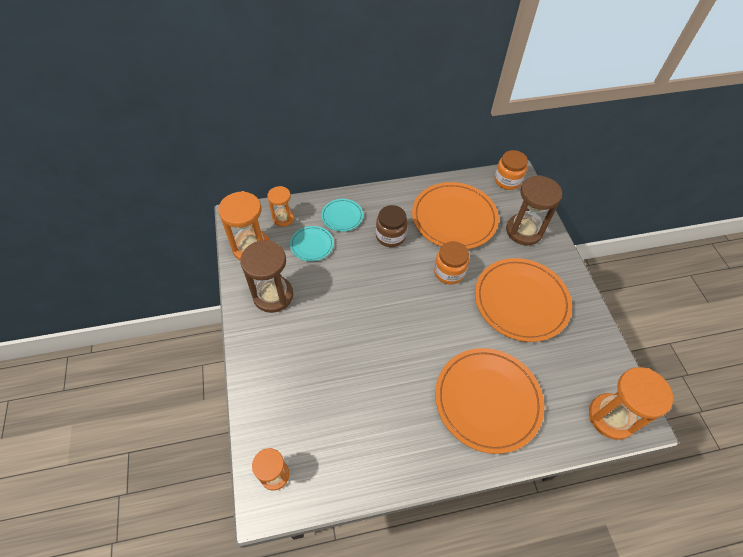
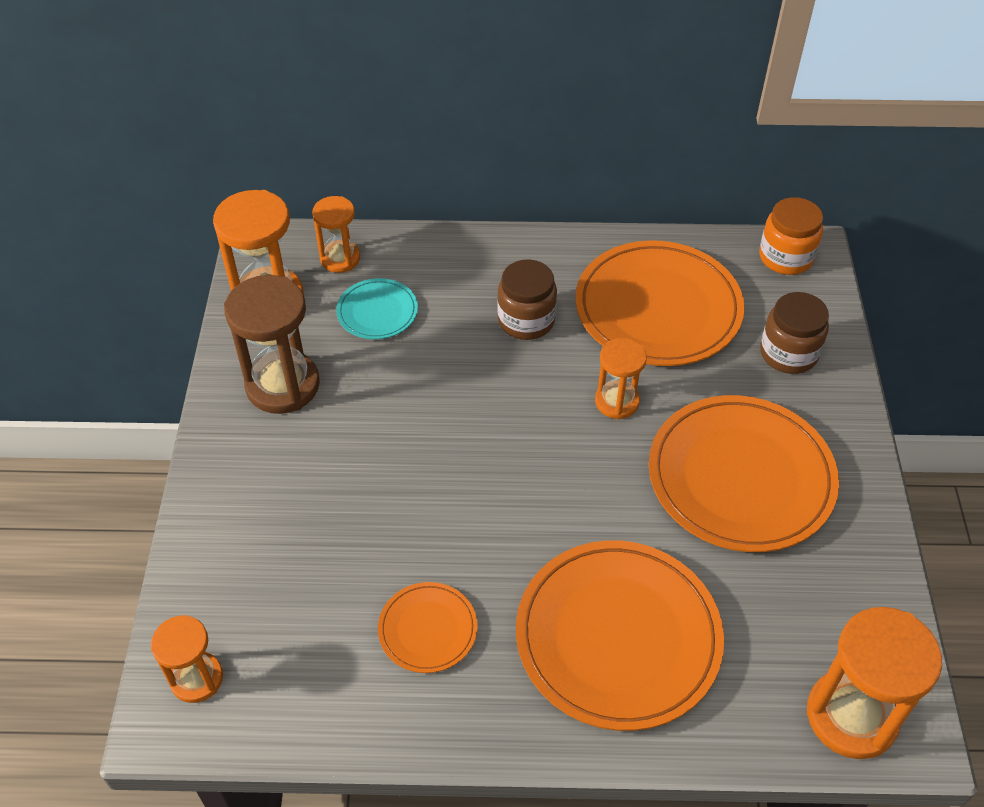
camera: 15 degrees right, 5 degrees down
(342, 216) = (447, 272): turquoise plate -> none
(390, 418) = (427, 629): none -> orange plate
(449, 272) = (617, 402): orange jar -> orange hourglass
(524, 231) = (788, 353): brown hourglass -> brown jar

